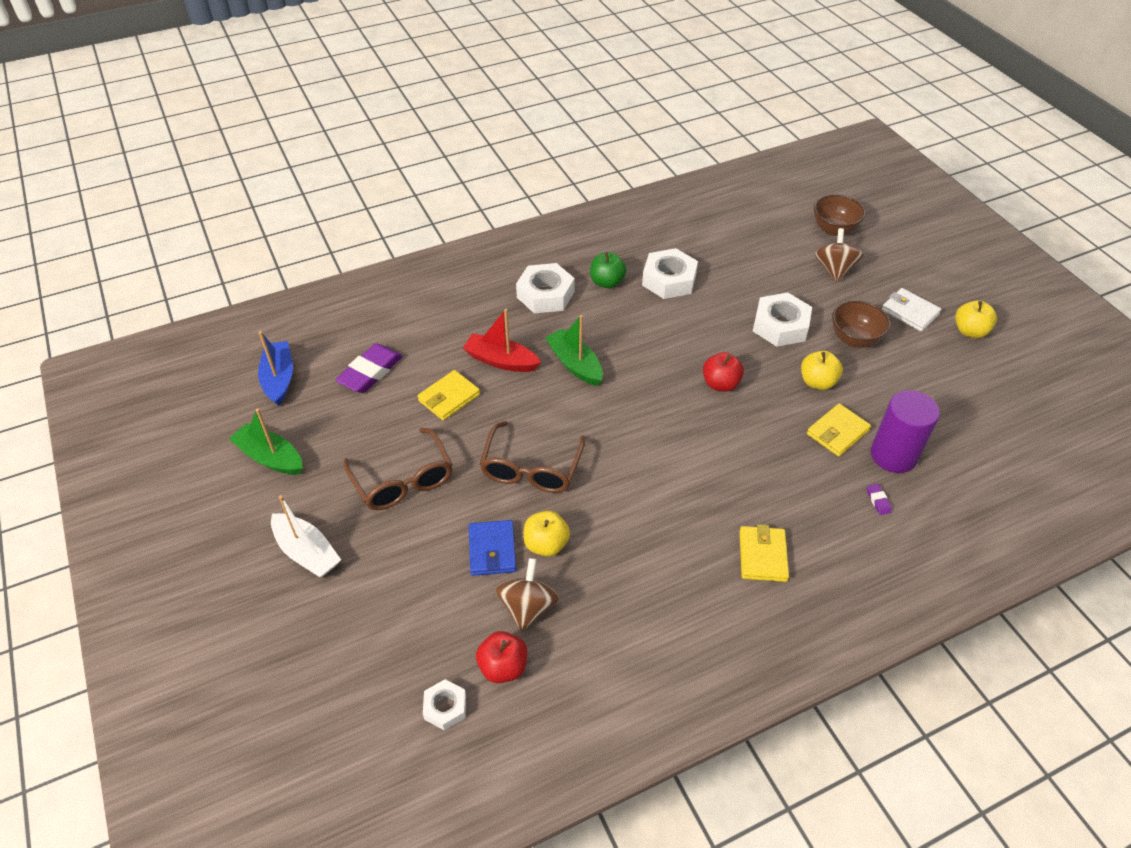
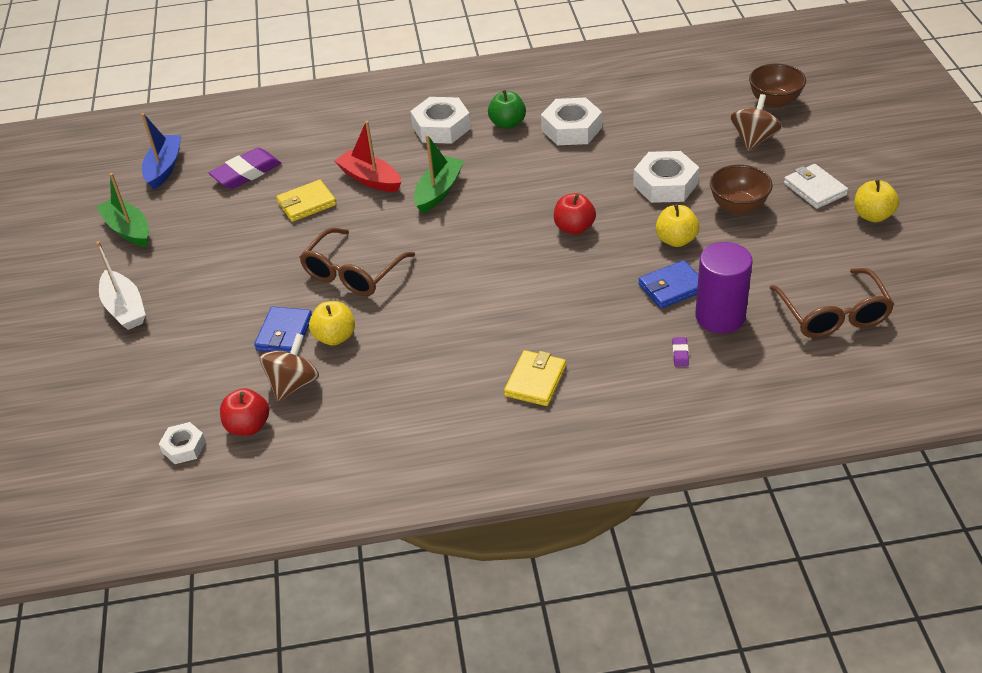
camera: 20 degrees right, 5 degrees down
(402, 480) = (233, 264): brown glasses -> brown glasses (833, 314)
(575, 364) = (438, 191): green boat -> green boat turned 45 degrees clockwise
(837, 432) = (672, 287): yellow wallet -> blue wallet

